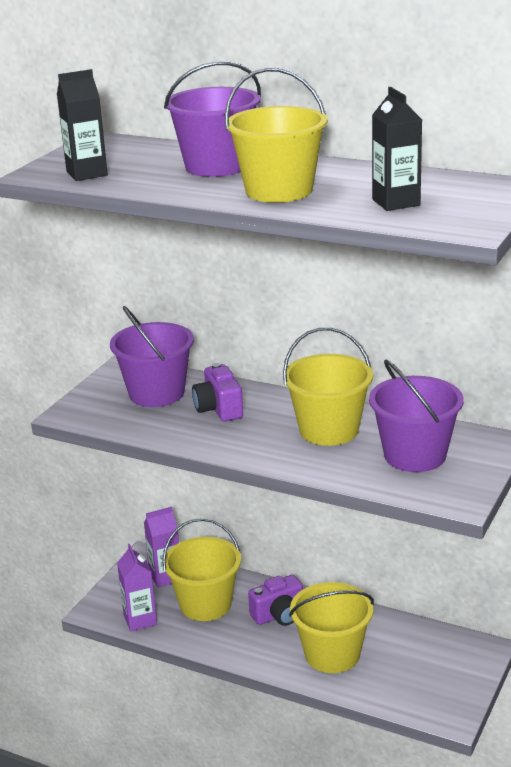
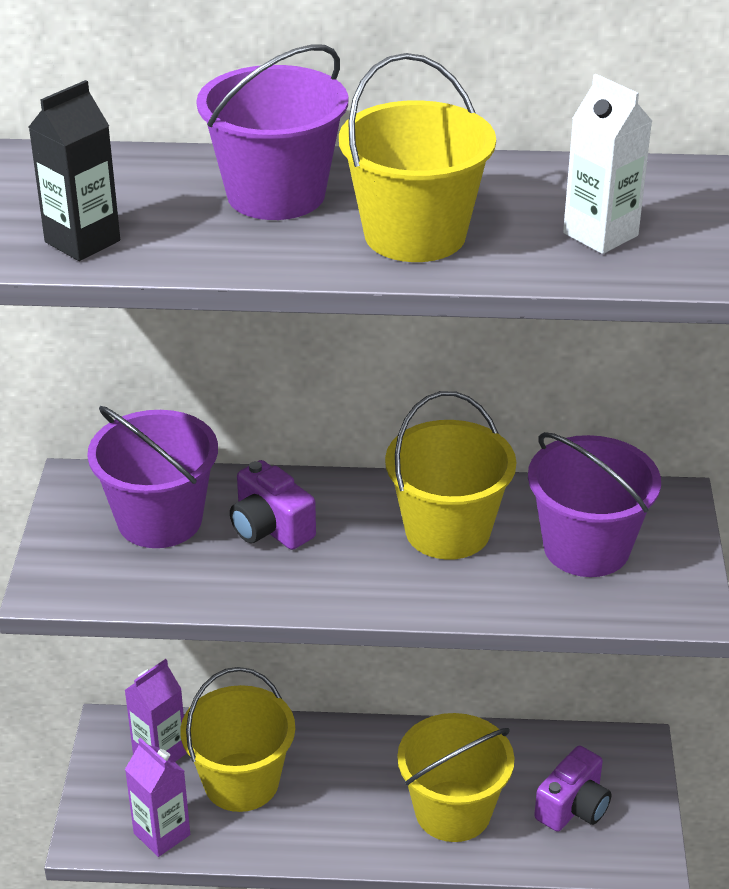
camera: 25 degrees left, 10 degrees up
(279, 615) = (351, 771): purple camera -> purple camera (573, 807)
(396, 202) = (600, 234): black carton -> white carton

